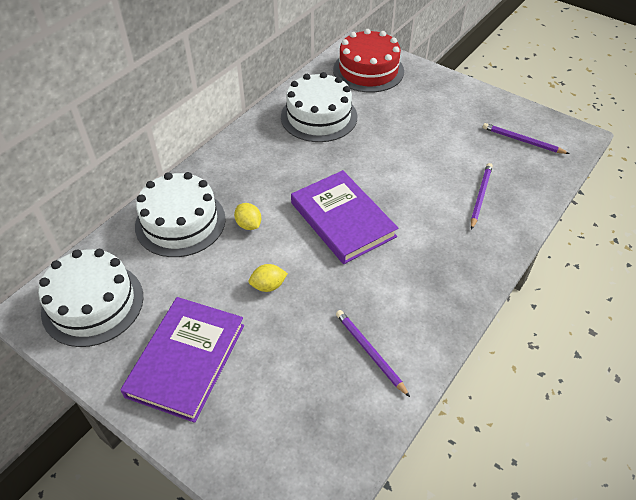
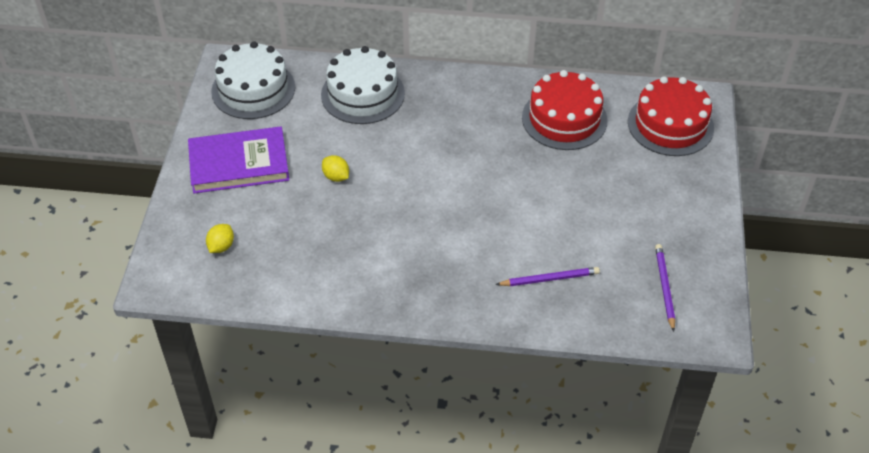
camera: 60 degrees right, 0 degrees up
(249, 225) = (390, 135): yellow lemon -> yellow lemon (221, 246)
(319, 116) = (564, 119): white cake -> red cake
(342, 219) = (442, 192): purple book -> none
(370, 352) = (313, 266): purple pencil -> none

